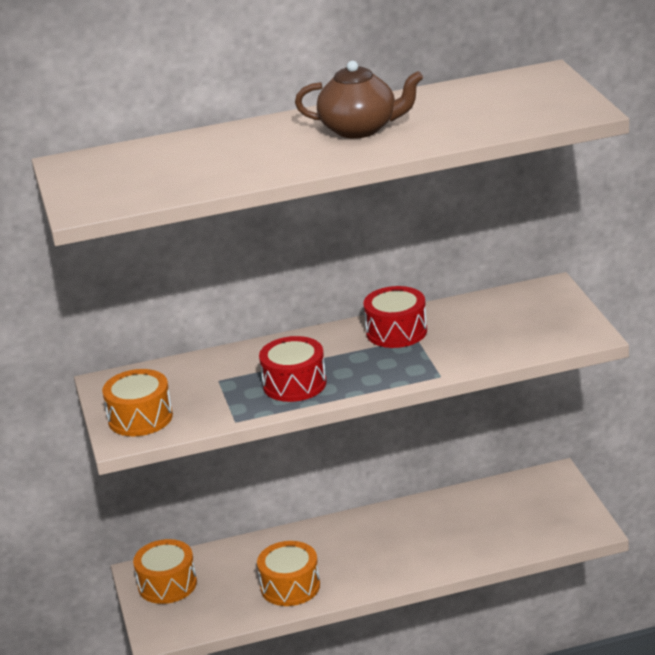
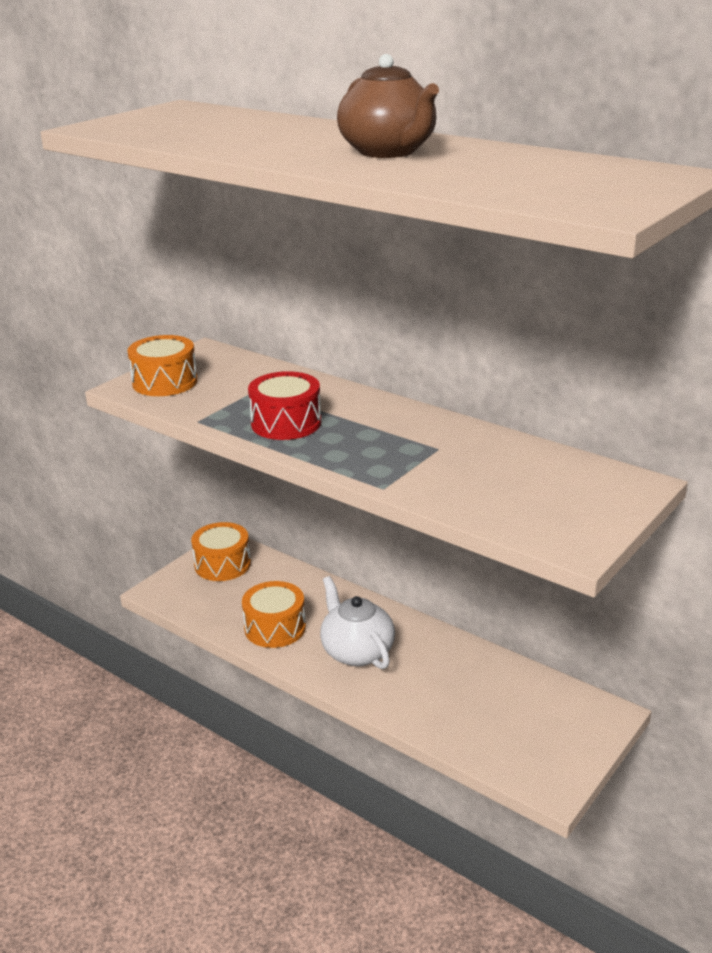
camera: 50 degrees right, 0 degrees up
(368, 556) = (356, 651): none -> white teapot
(396, 332) = (435, 435): red drum -> none

